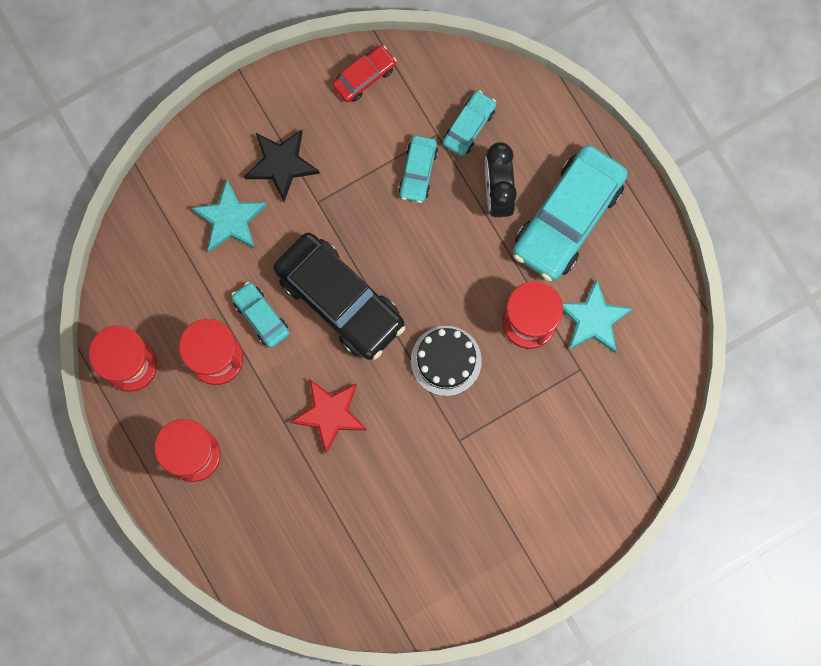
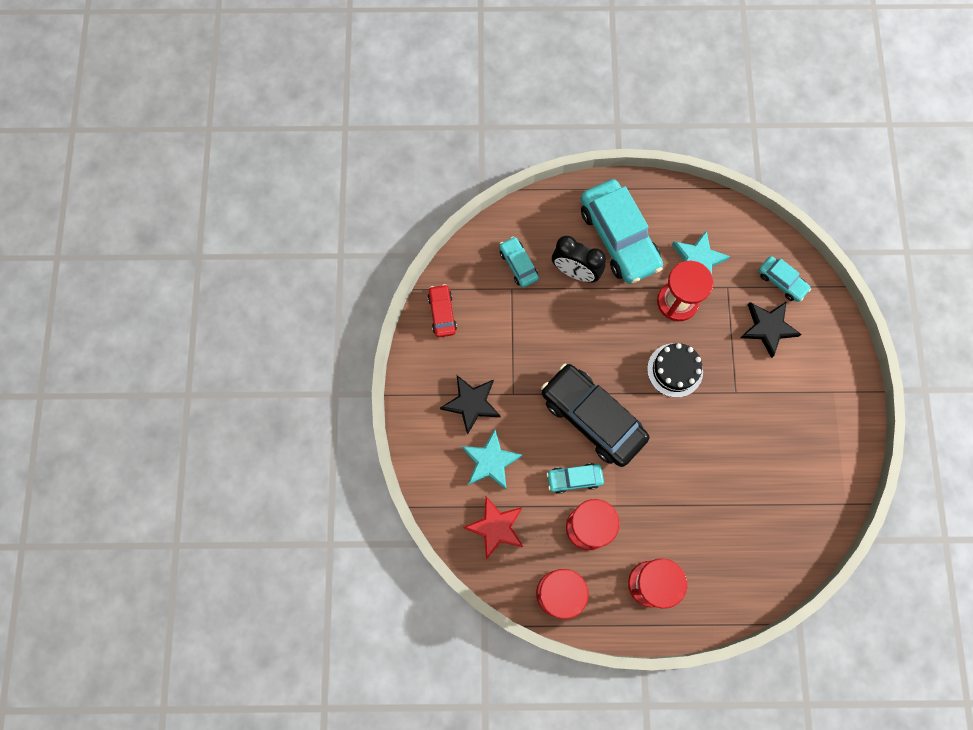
camera: 60 degrees left, 5 degrees down
(330, 414) = (671, 469): red star -> red star (496, 527)
(339, 300) = (592, 418): black car -> black car turned 120 degrees counterclockwise
(418, 171) = (530, 315): turquoise car -> turquoise car (781, 281)
(557, 439) = (768, 328): none -> black star

